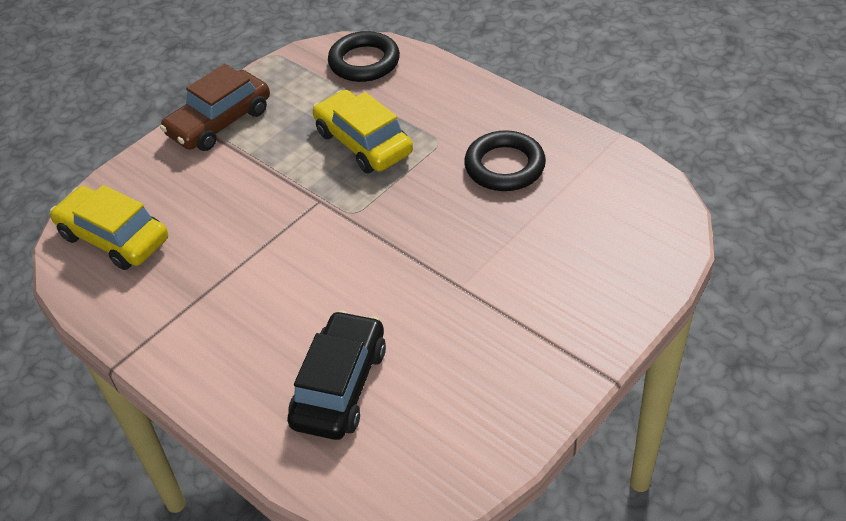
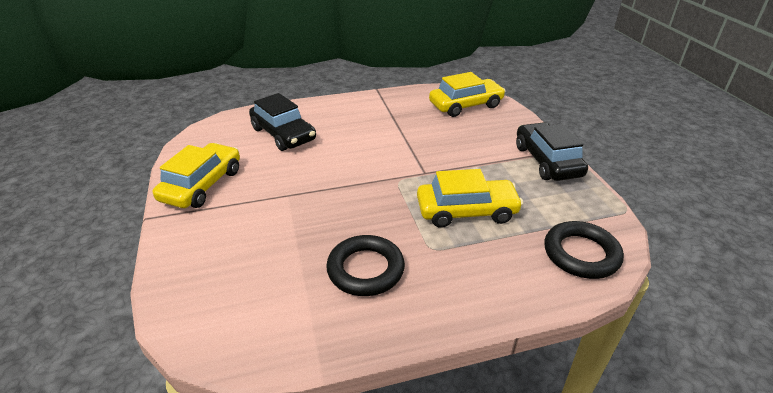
camera: 120 degrees right, 10 degrees down
(220, 122) = (547, 161): brown car -> black car
(518, 380) = (202, 185): none -> yellow car

